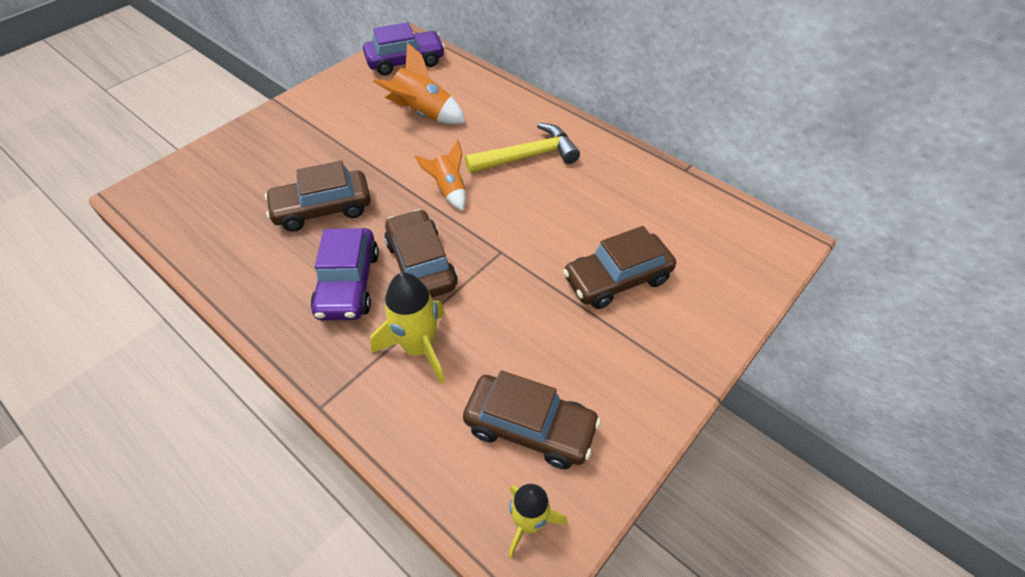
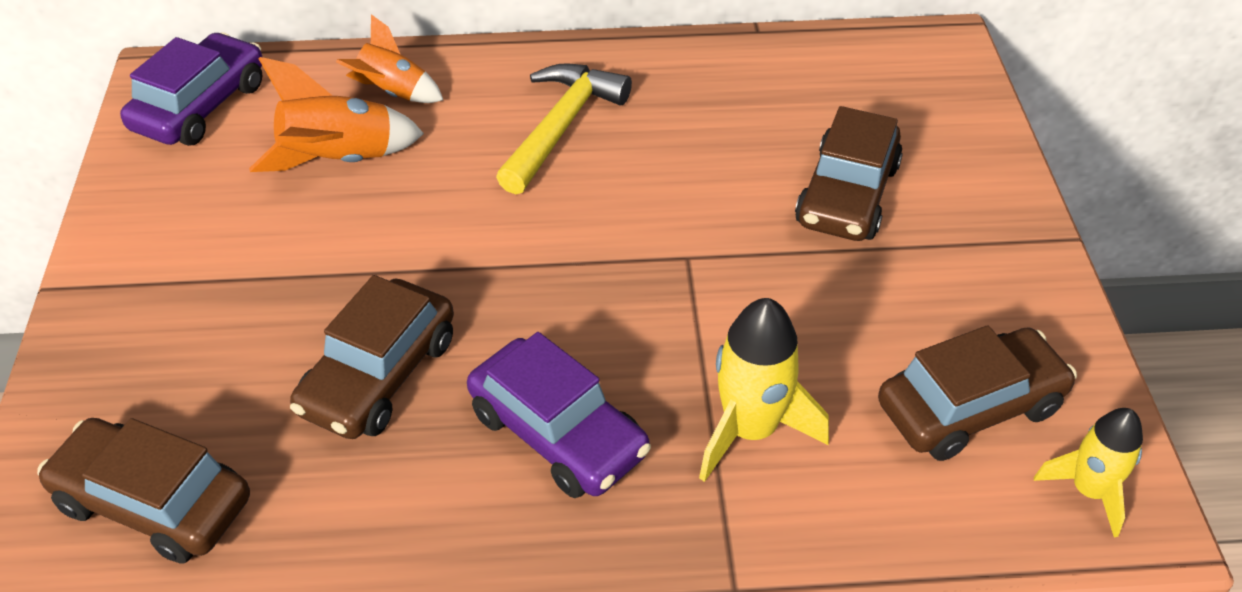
camera: 45 degrees left, 5 degrees down
(421, 265) = (616, 341): brown car -> brown car (153, 503)
(448, 190) = (520, 232): orange rocket -> orange rocket (393, 92)

